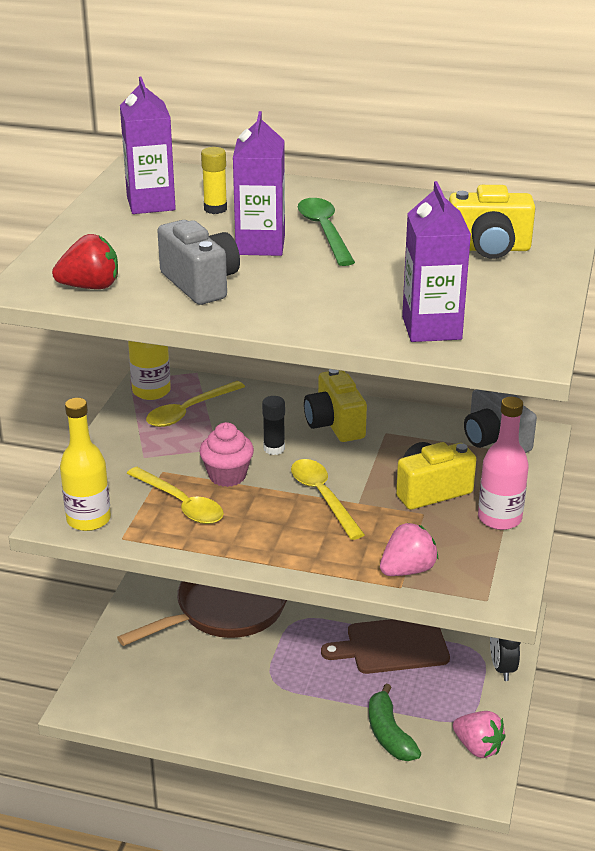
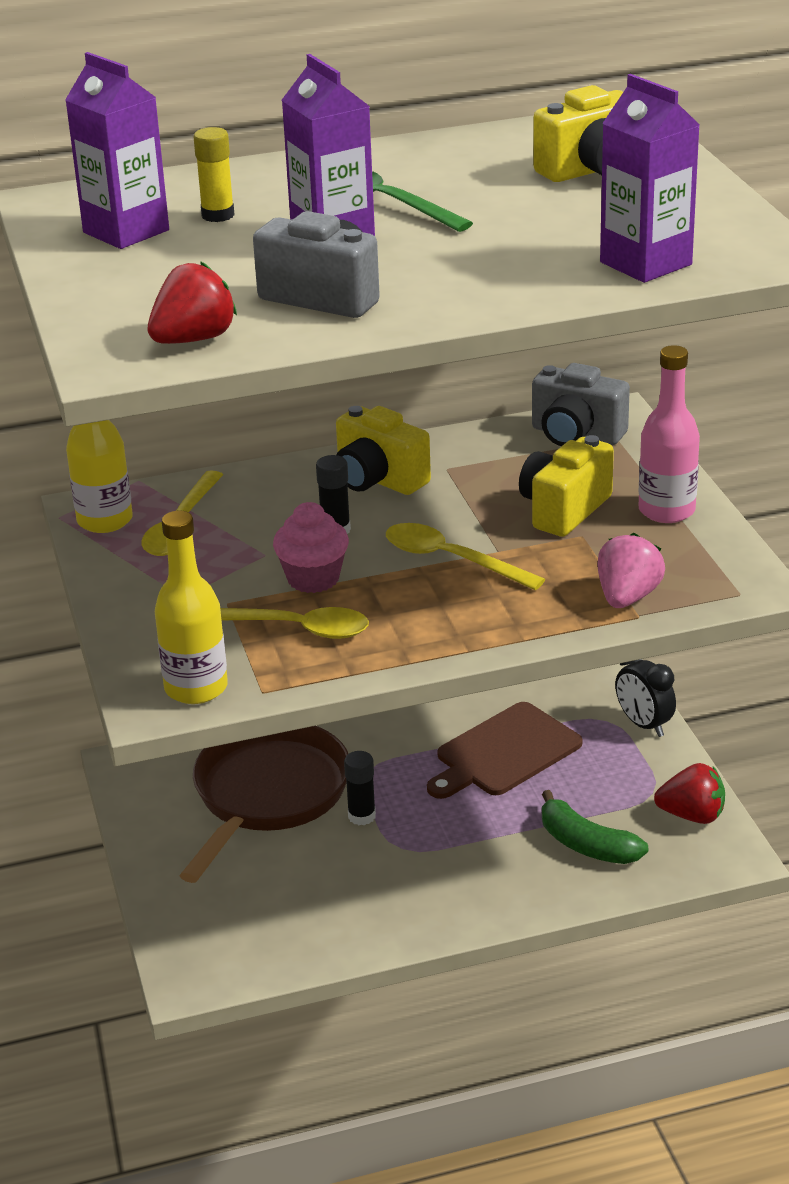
camera: 30 degrees left, 0 degrees up
(267, 648) = (361, 816): none -> black glue stick
(478, 747) = (692, 815): pink strawberry -> red strawberry

